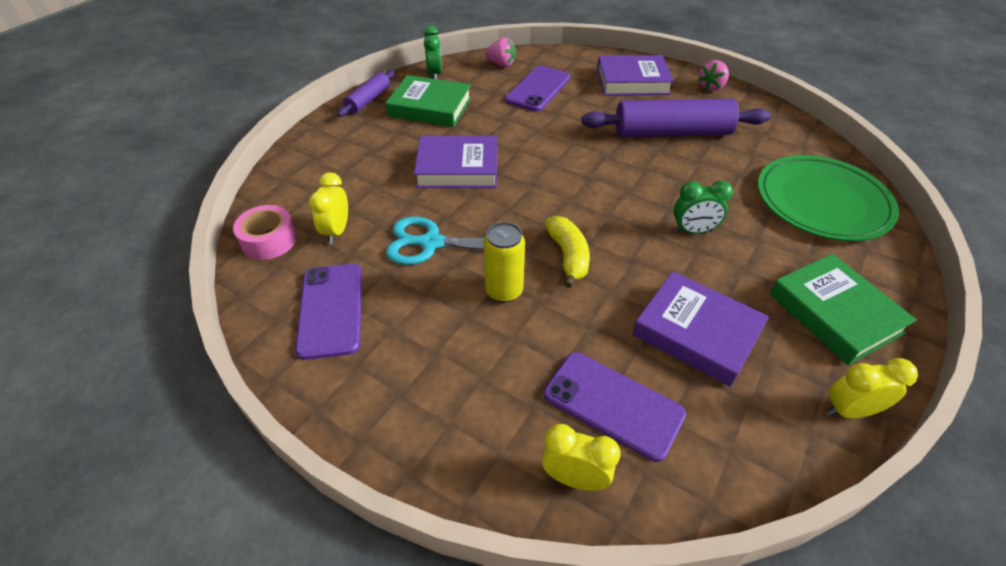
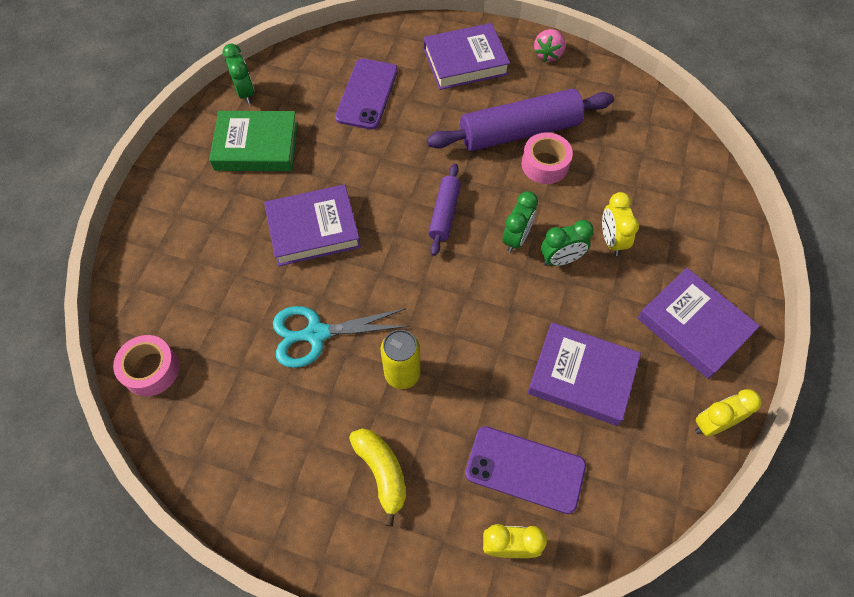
camera: 15 degrees left, 15 degrees up
(331, 310) = (246, 436): purple phone -> none
(337, 231) = (216, 342): yellow clock -> yellow clock (611, 240)
(368, 100) = (183, 149): purple rolling pin -> purple rolling pin (444, 213)
(501, 64) = (316, 62): pink strawberry -> none
(568, 256) = (451, 318): yellow banana -> yellow banana (382, 473)
(650, 207) = (516, 238): none -> green clock
(692, 159) = (545, 164): none -> pink tape
(822, 201) = (672, 194): green plate -> none
(834, 313) = (693, 326): green book -> purple book

